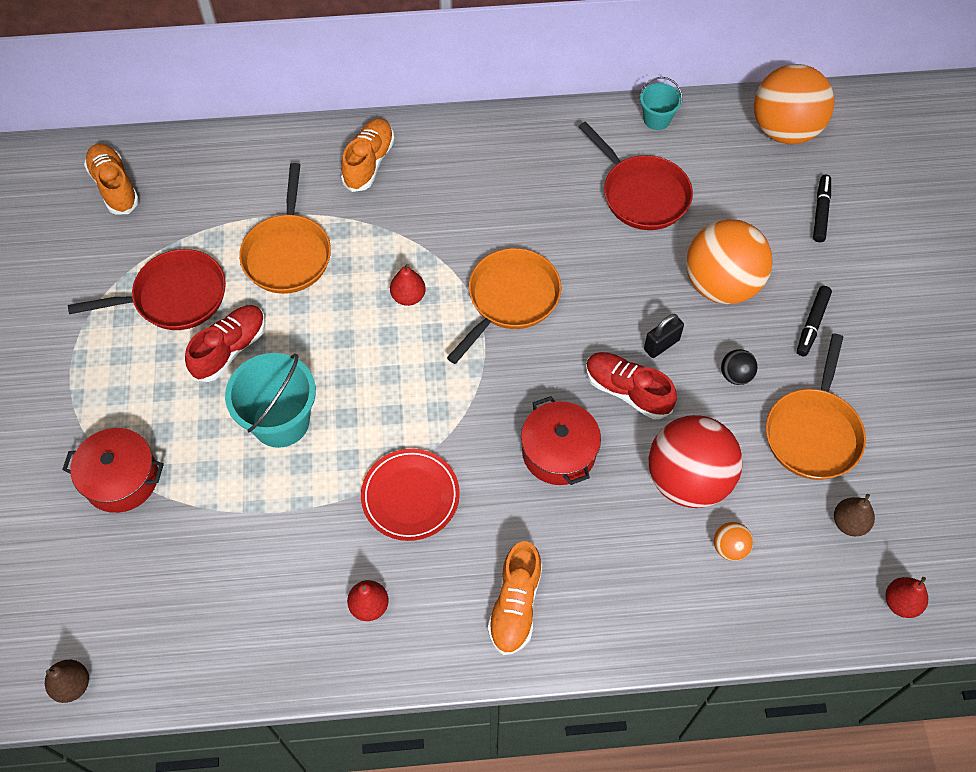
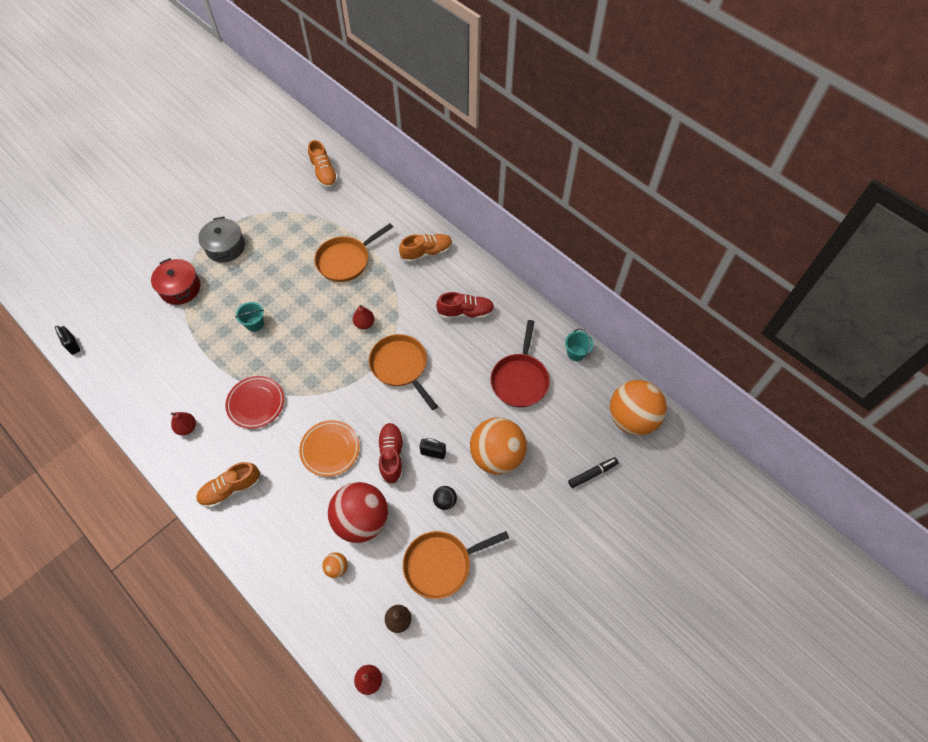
camera: 50 degrees right, 0 degrees up
(72, 685) = (73, 345): brown pear -> black padlock
(110, 379) = (225, 247): none -> grey pot
(114, 186) = (324, 173): orange shoe -> orange shoe turned 135 degrees clockwise
(174, 297) = (286, 237): red pan -> none
(230, 349) = (276, 277): red shoe -> red shoe (465, 312)
(280, 421) = (255, 324): turquoise bucket -> turquoise bucket, size x0.55
(510, 299) = (401, 366): orange pan -> orange pan turned 120 degrees counterclockwise
(559, 452) = (330, 449): red pot -> orange plate
(812, 324) = (511, 518): black marker -> none

